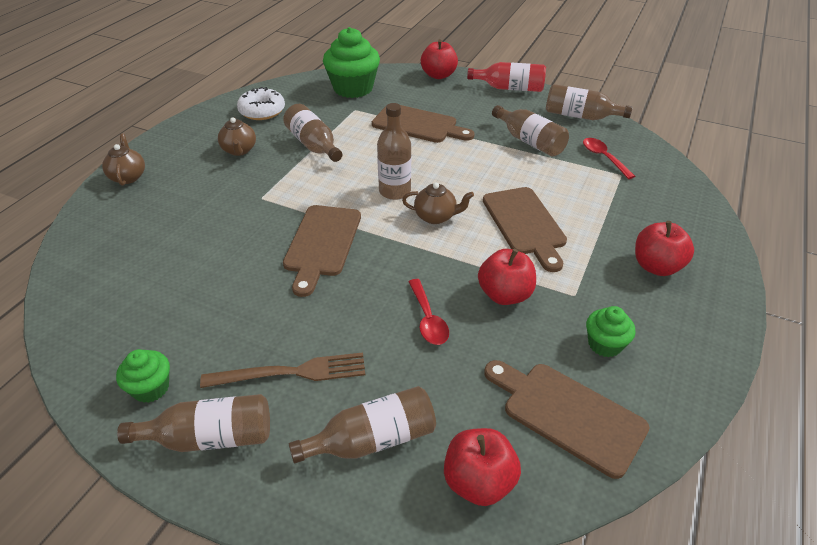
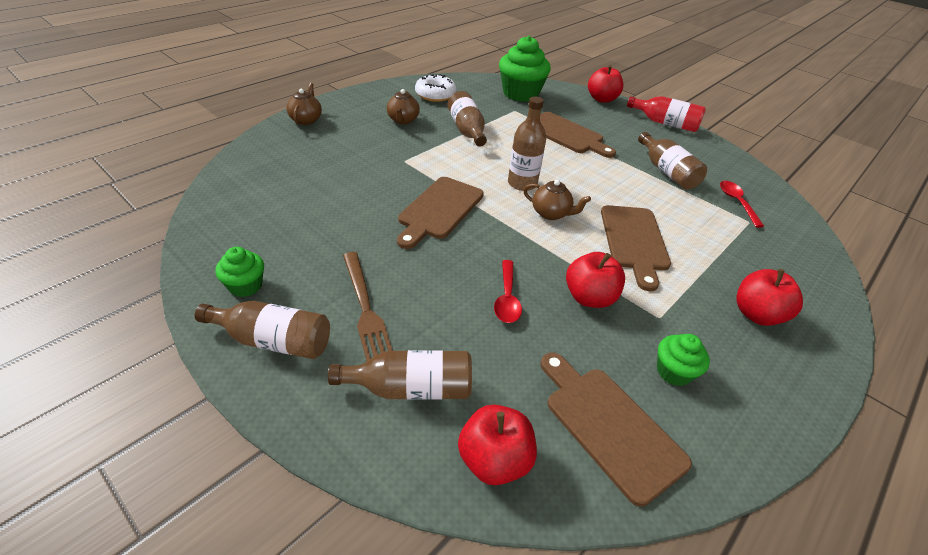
camera: 15 degrees right, 0 degrees up
(291, 372) = (365, 308): brown fork -> brown fork turned 60 degrees clockwise
(580, 116) = (726, 161): brown bottle -> none

